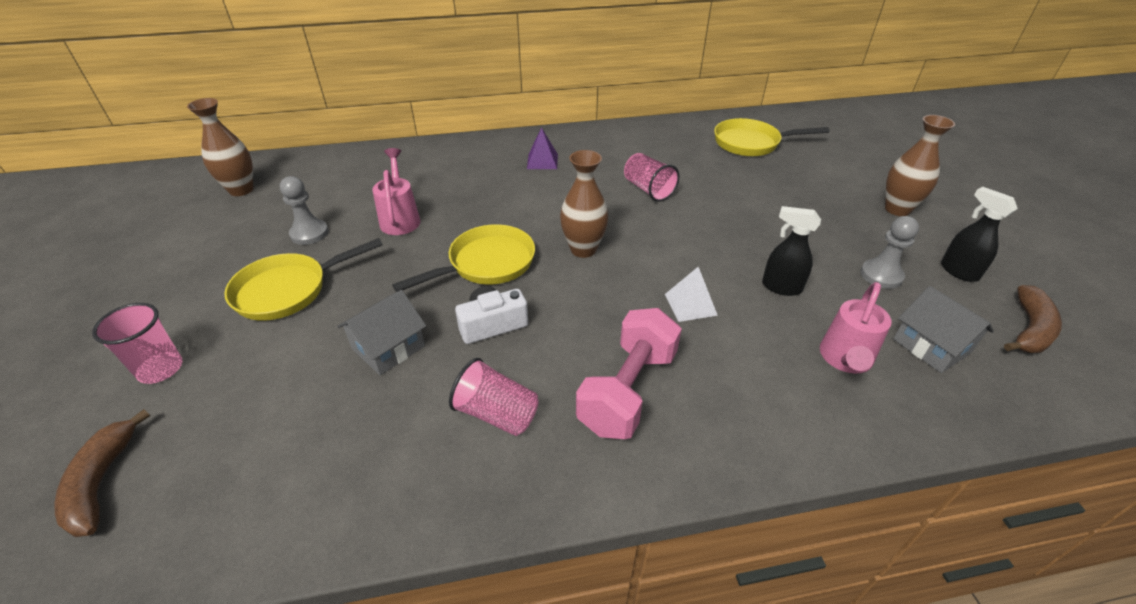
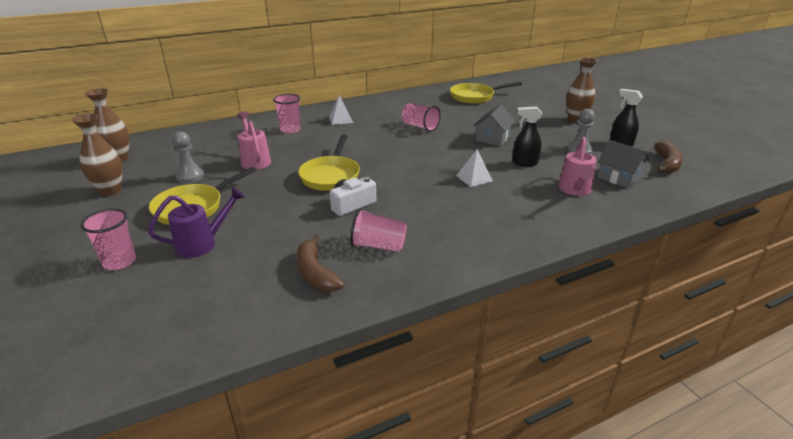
camera: 15 degrees left, 10 degrees down
(102, 482) = (114, 324): brown banana -> brown banana (316, 273)
(270, 359) = (202, 244): none -> purple watering can
(388, 347) = (286, 226): grey house -> grey house (492, 138)
(468, 170) = (290, 129): none -> pink cup
(486, 264) = (331, 176): yellow pan -> yellow pan turned 150 degrees clockwise
(542, 161) = (341, 119): purple pyramid -> white pyramid
(583, 249) = (392, 161): brown vase -> brown vase (110, 191)
(628, 390) = (455, 222): pink dumbbell -> none

